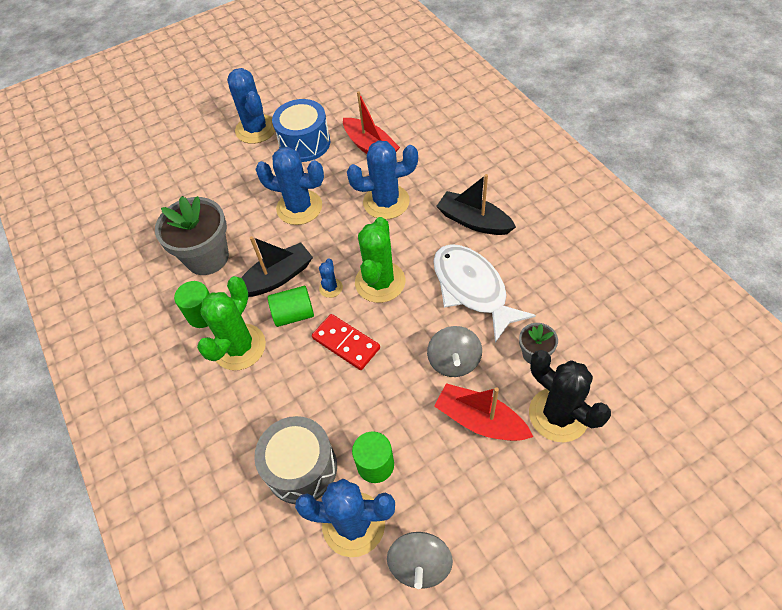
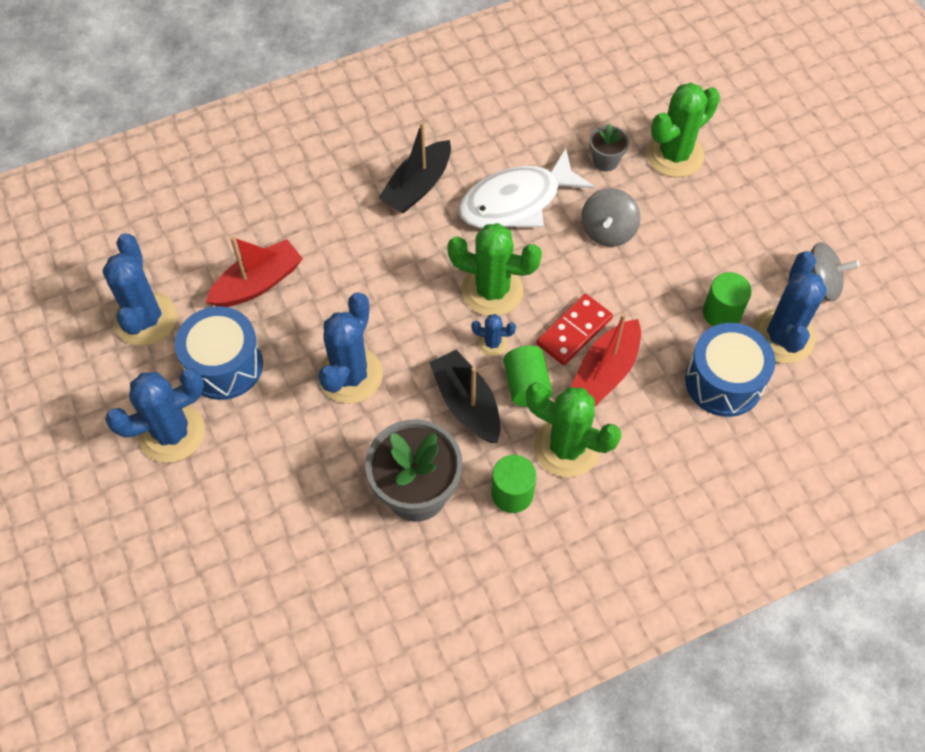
camera: 90 degrees left, 5 degrees up
(301, 468) = (723, 381): grey drum -> blue drum
(386, 202) = (365, 273): blue cactus -> blue cactus (146, 319)
(454, 361) = (608, 231): grey spinning top -> grey spinning top turned 105 degrees clockwise
(480, 420) = (677, 218): red boat -> red boat (605, 371)
(558, 414) = (674, 155): black cactus -> green cactus

